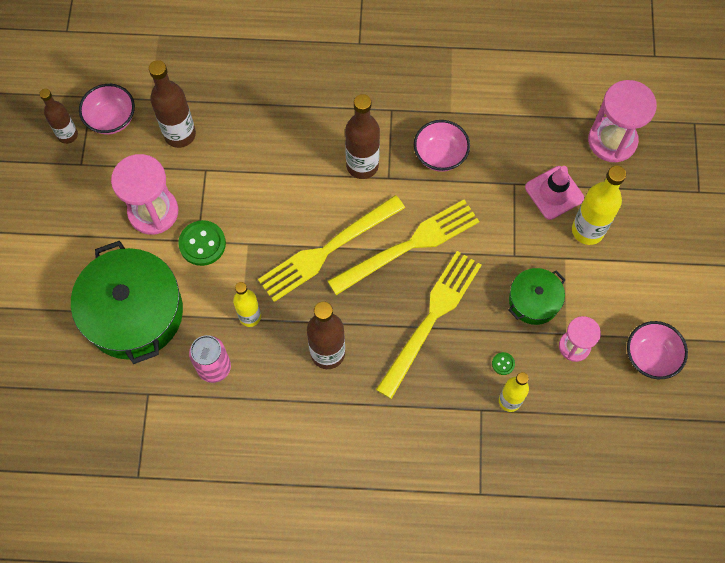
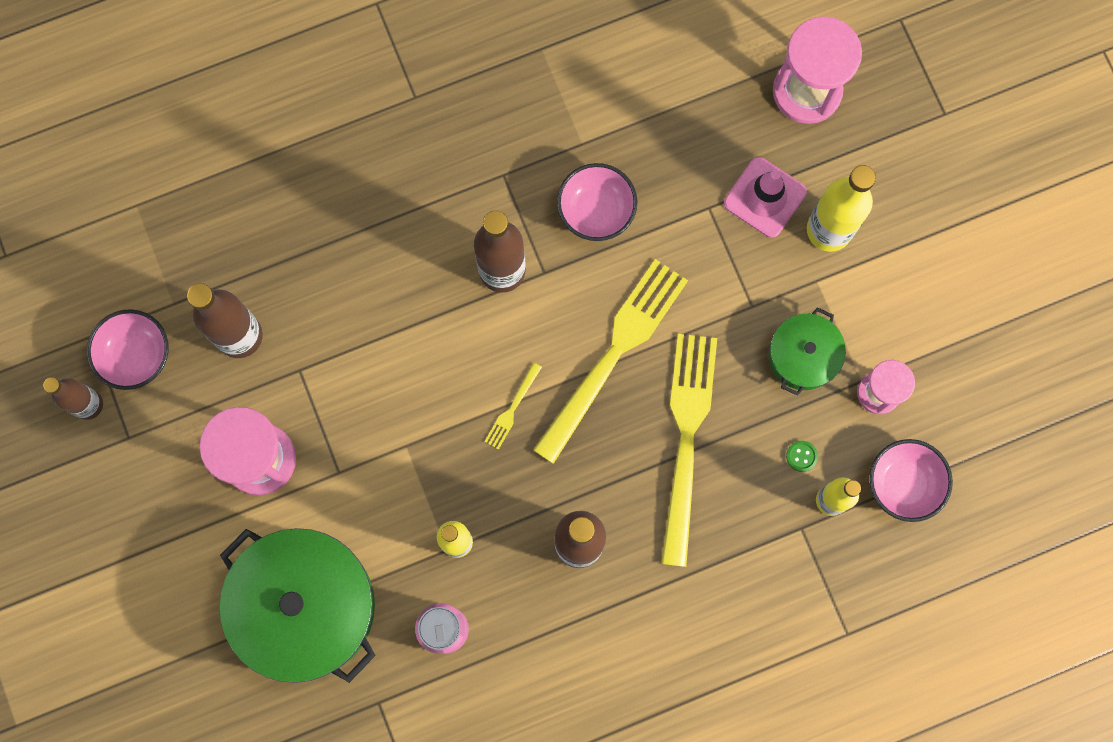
camera: 25 degrees left, 10 degrees up
(202, 244) = (347, 473): green button -> none
(326, 251) = (512, 409): yellow fork -> yellow fork, size x0.40
(651, 356) = (976, 363): pink bowl -> pink bowl (903, 483)

